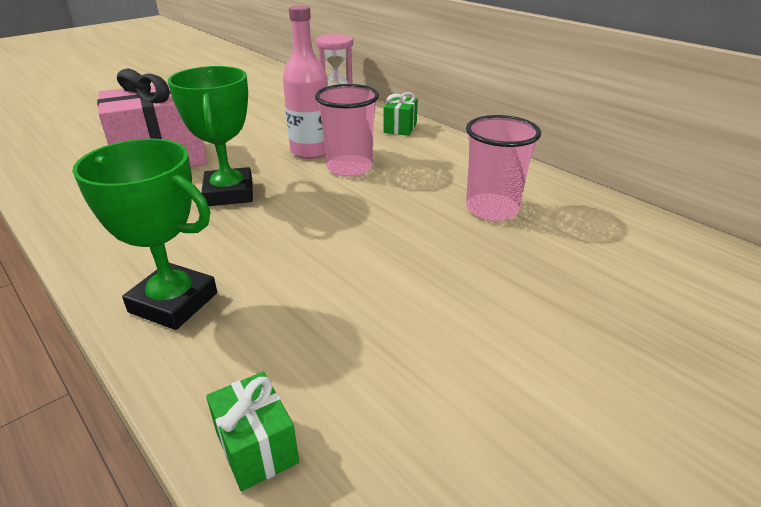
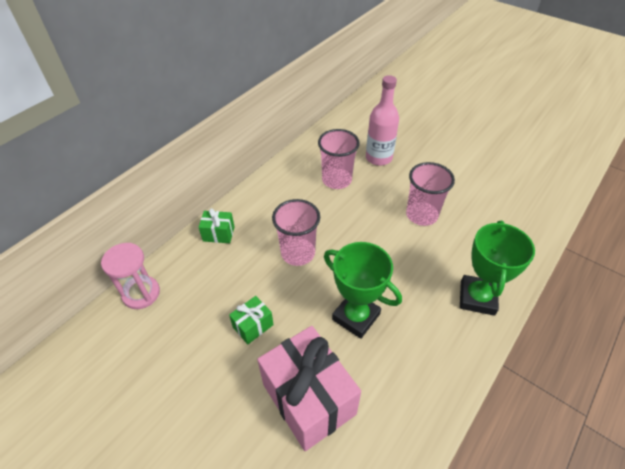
camera: 100 degrees left, 15 degrees up
(229, 193) = (356, 317): green trophy -> green trophy turned 60 degrees clockwise
(257, 447) = (531, 236): green gift -> green gift (253, 326)
(311, 151) = (273, 284): pink bottle -> pink bottle (378, 158)
(385, 283) = (421, 215): none -> pink cup

